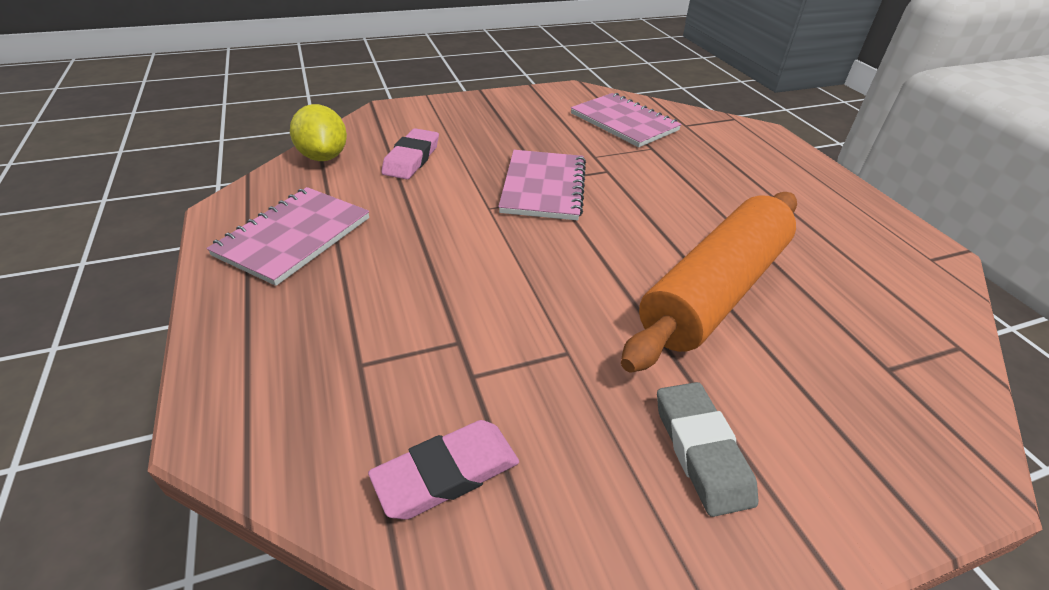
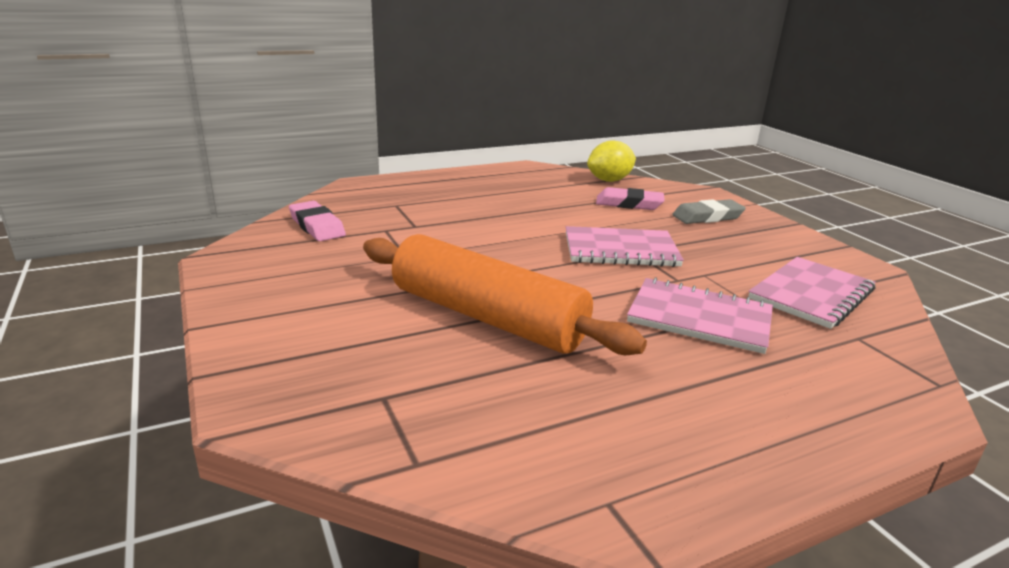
camera: 85 degrees right, 15 degrees down
(294, 237) = (507, 182): pink notebook -> pink notebook (699, 318)
(701, 451) = (312, 293): grey eraser -> grey eraser (707, 217)

